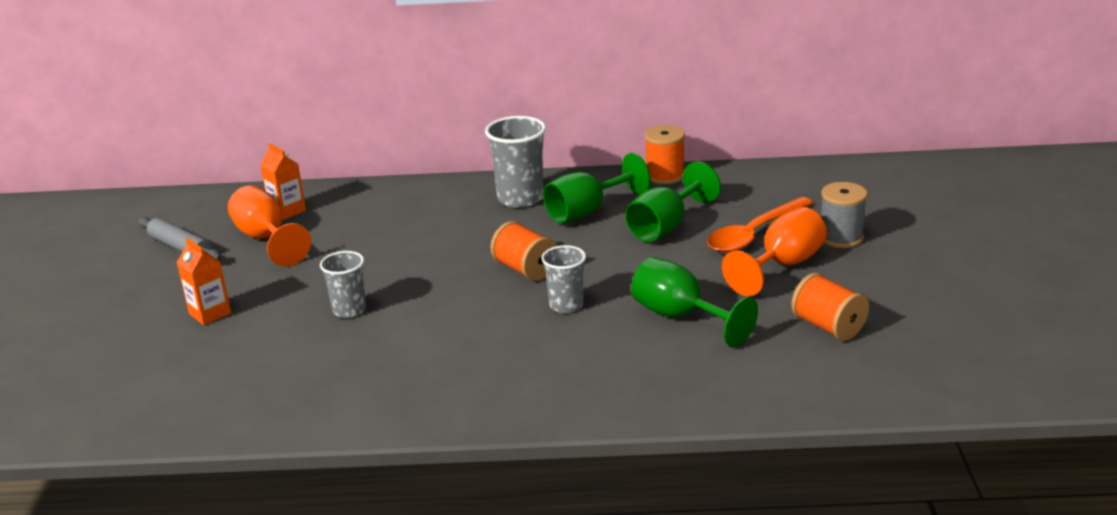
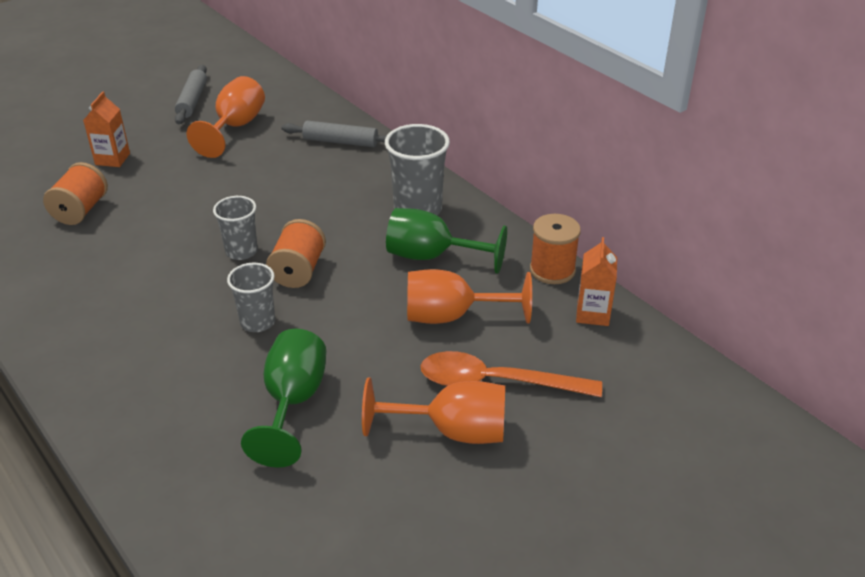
camera: 50 degrees right, 10 degrees up
(287, 211) = (285, 114): orange carton -> orange carton (593, 314)
(349, 310) = (163, 215): grey cup -> grey cup (241, 251)
(374, 200) = (340, 142): none -> grey rolling pin
(665, 227) = (451, 316): green goblet -> orange goblet
(828, 327) = (356, 520): orange spool -> orange spool (81, 210)
(841, 237) = (553, 451): grey spool -> none

